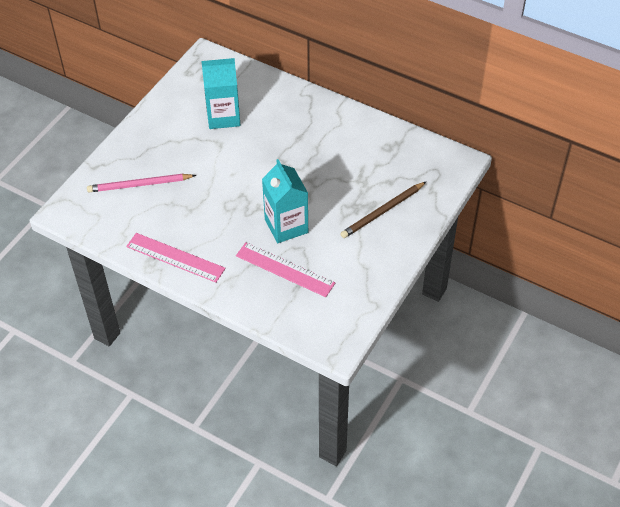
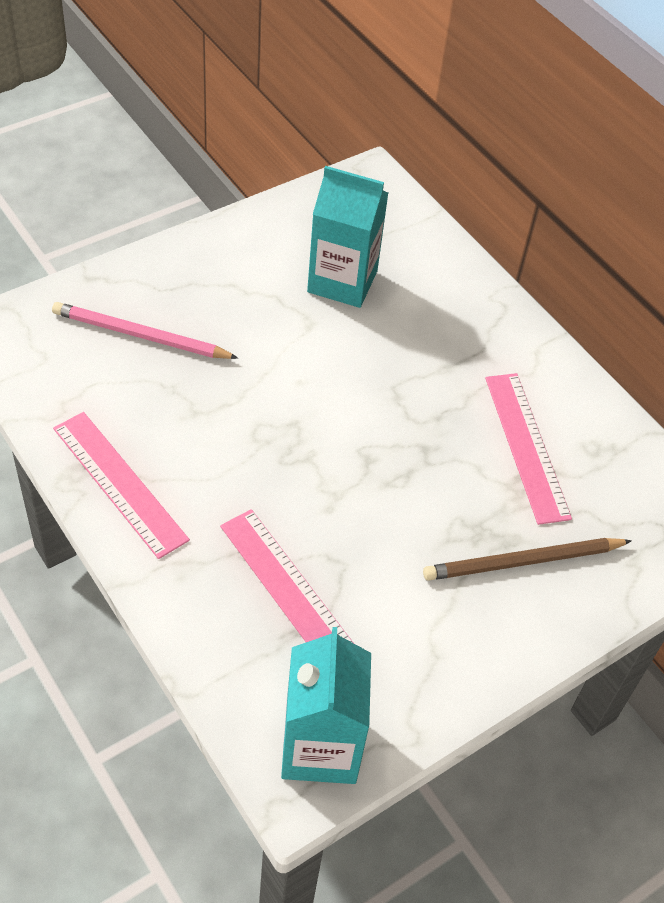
camera: 20 degrees right, 0 degrees up
(286, 226) = (338, 511): turquoise carton -> turquoise carton (320, 746)
(356, 159) = (526, 446): none -> pink ruler

